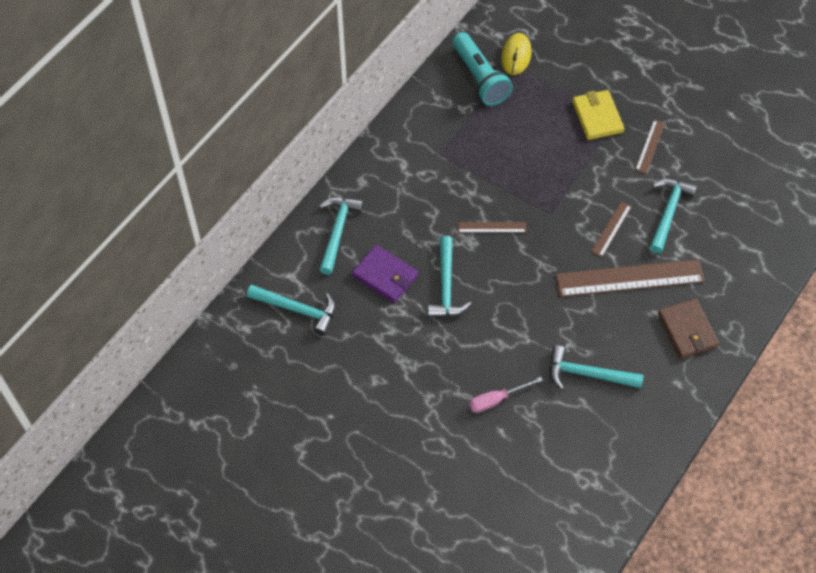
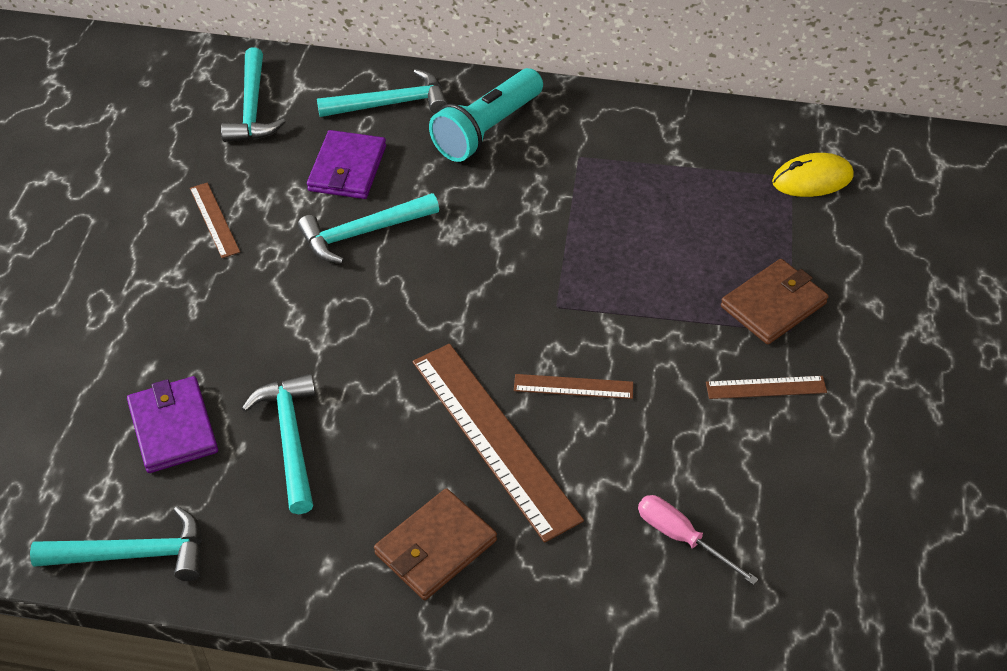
camera: 65 degrees right, 10 degrees down
(480, 78) = (741, 155): turquoise flashlight -> turquoise flashlight (487, 130)
(491, 227) = (490, 248): brown ruler -> brown ruler (214, 220)
(496, 400) = (199, 345): pink screwdriver -> pink screwdriver (681, 537)
(553, 430) = (173, 427): none -> purple wallet
(597, 117) = (773, 305): yellow wallet -> brown wallet
(668, 213) = (651, 451): turquoise hammer -> turquoise hammer (133, 554)

